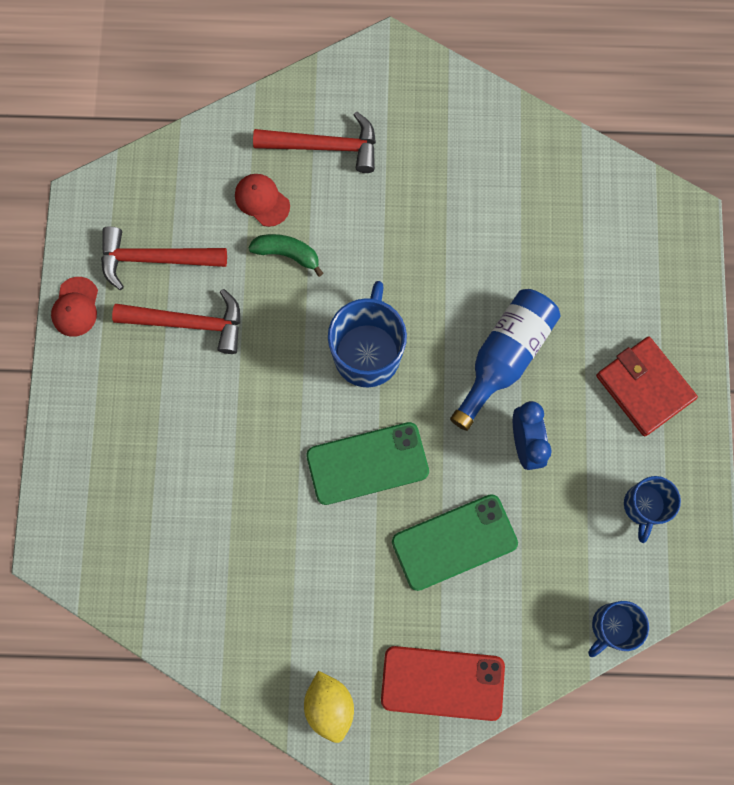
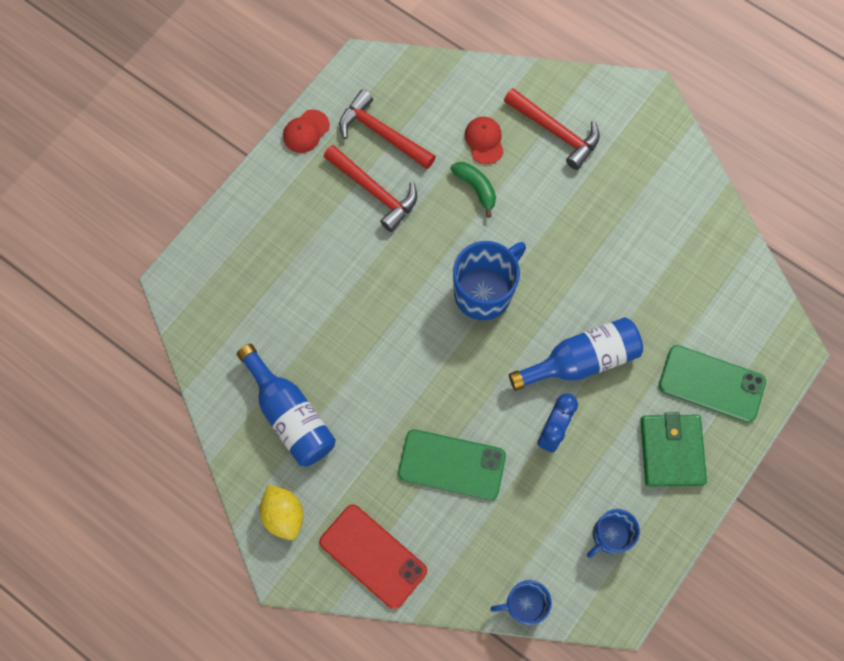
camera: 35 degrees right, 5 degrees down
(266, 603) = (290, 415): none -> blue bottle
(329, 705) = (284, 515): yellow lemon -> yellow lemon turned 45 degrees counterclockwise
(367, 463) = (429, 368): green phone -> green phone (711, 383)
(644, 387) = (671, 451): red wallet -> green wallet

